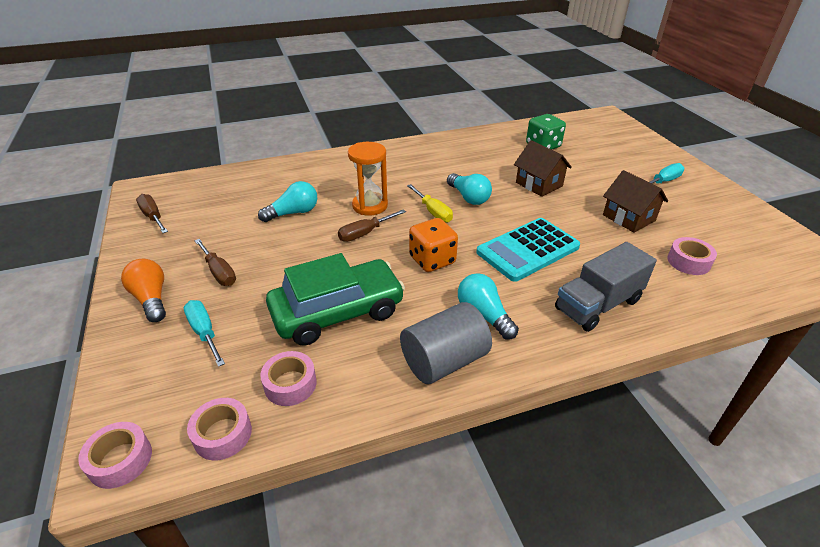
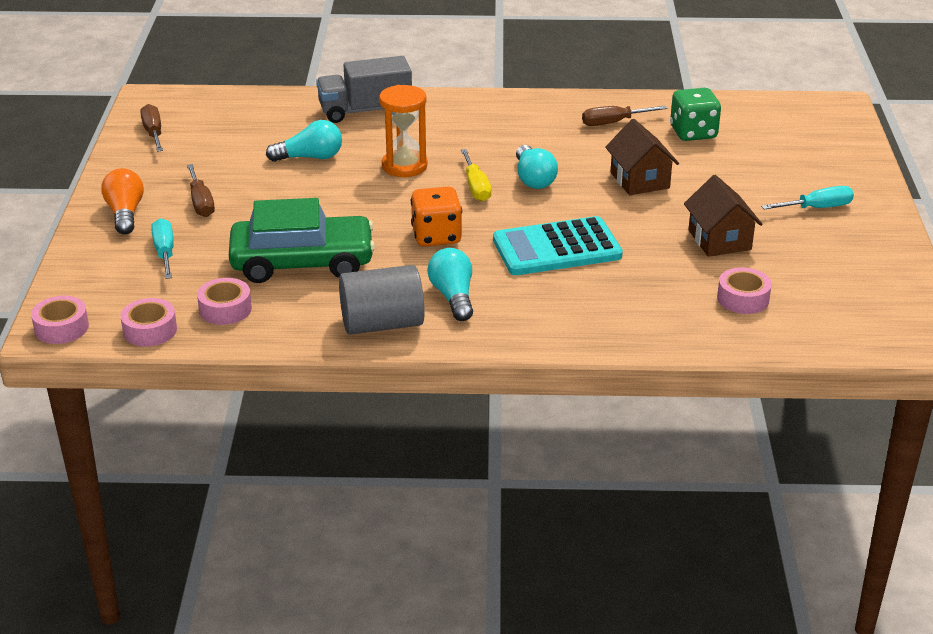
camera: 20 degrees right, 5 degrees down
(365, 233) = (379, 195): brown screwdriver -> brown screwdriver (613, 123)
(598, 305) = (587, 314): grey truck -> grey truck (365, 110)

